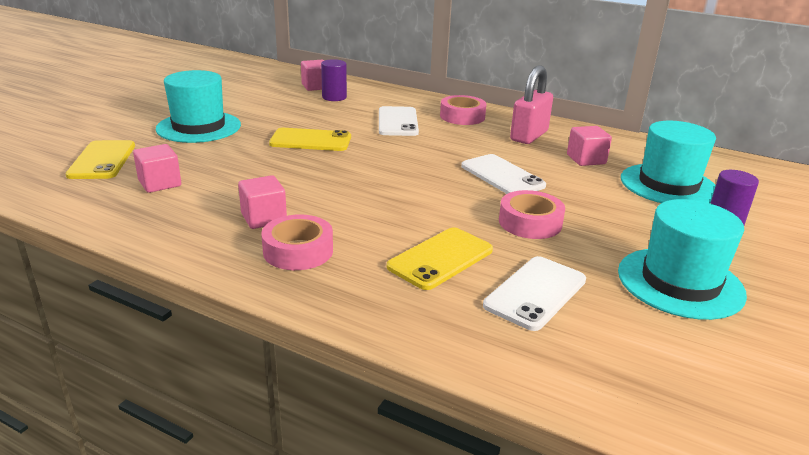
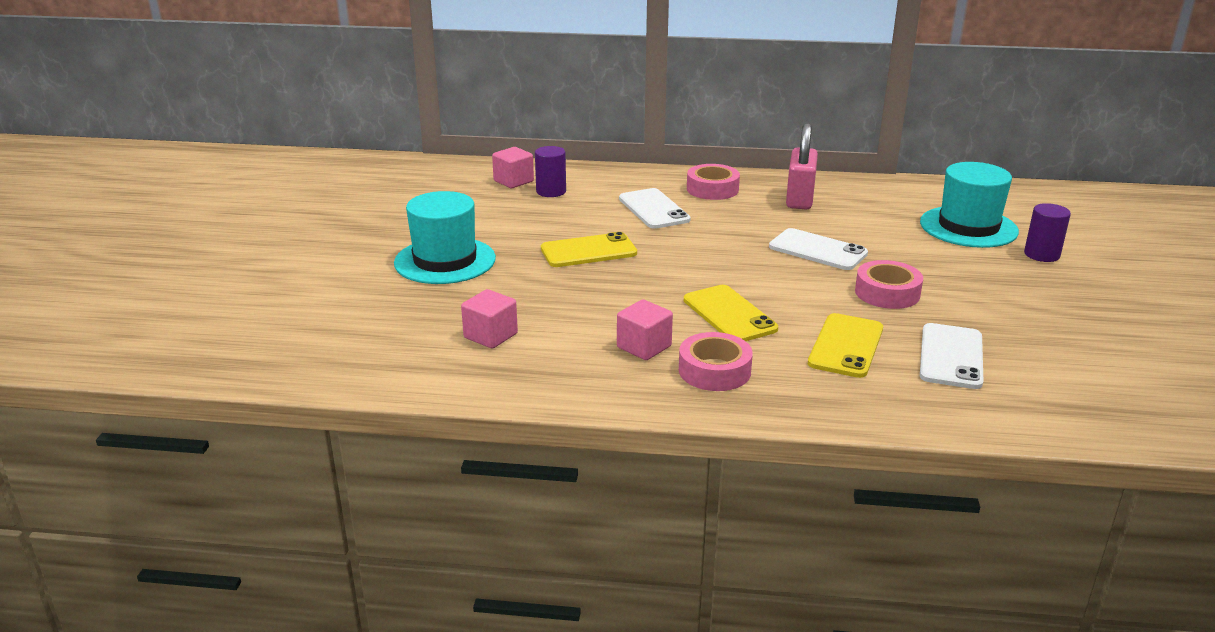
camera: 20 degrees left, 0 degrees up
(102, 160) = (389, 324): yellow phone -> yellow phone (729, 314)
(586, 159) = (875, 215): pink cube -> none
(680, 282) = (1051, 319): turquoise hat -> none

